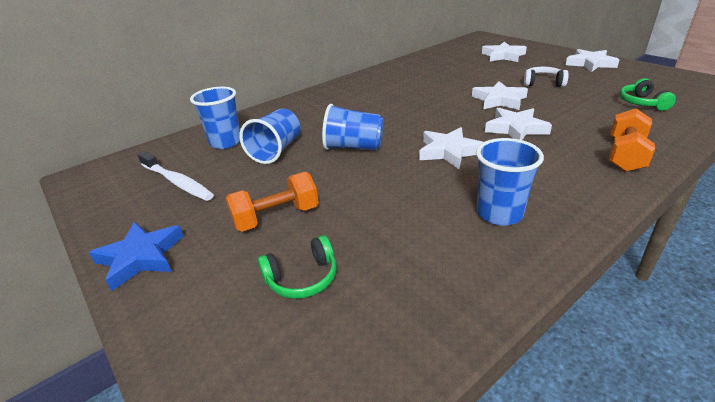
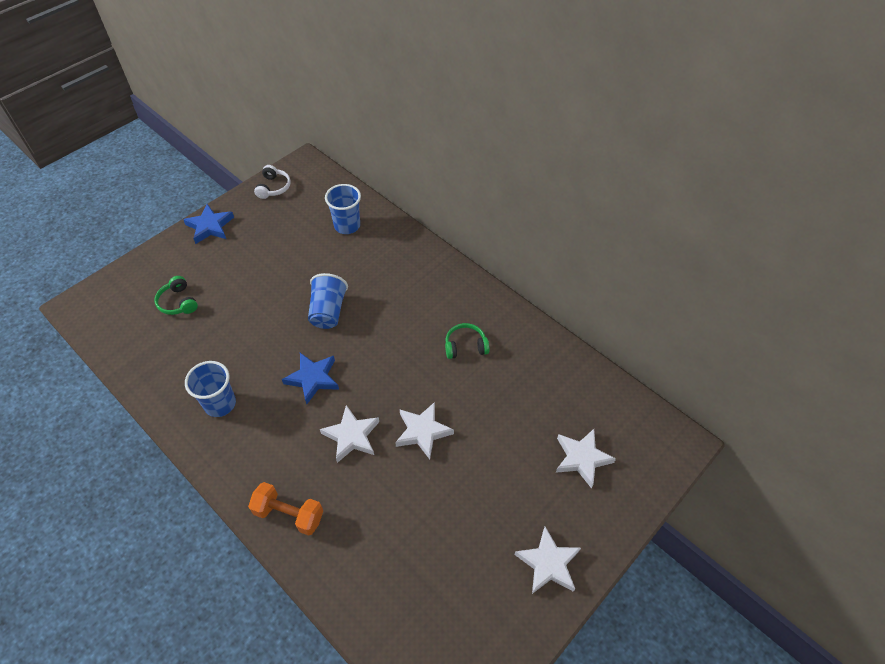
camera: 80 degrees right, 20 degrees up
(177, 182) = (289, 216): white toothbrush -> none
(276, 151) = (328, 261): blue cup -> none
(276, 217) = (237, 279): orange dumbbell -> none
(449, 151) = (313, 379): white star -> blue star
(543, 83) = (473, 486): white headphones -> white headphones (273, 187)
(642, 103) = (405, 576): green headphones -> green headphones (465, 346)

